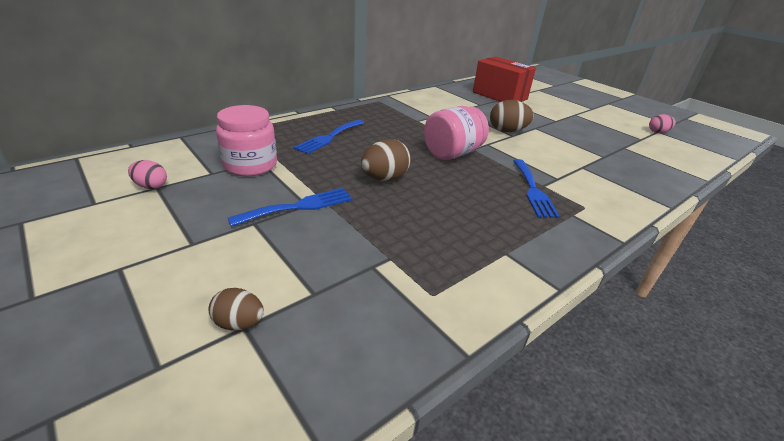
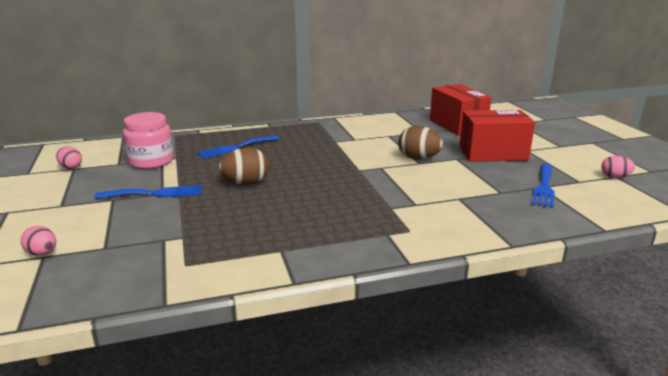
camera: 25 degrees right, 10 degrees down
(239, 323) = (42, 253): brown egg -> pink egg
(452, 153) = (333, 171): pink jar -> none
(533, 190) = (374, 210): blue fork -> blue fork (544, 187)
(556, 120) = (493, 154): none -> red box

